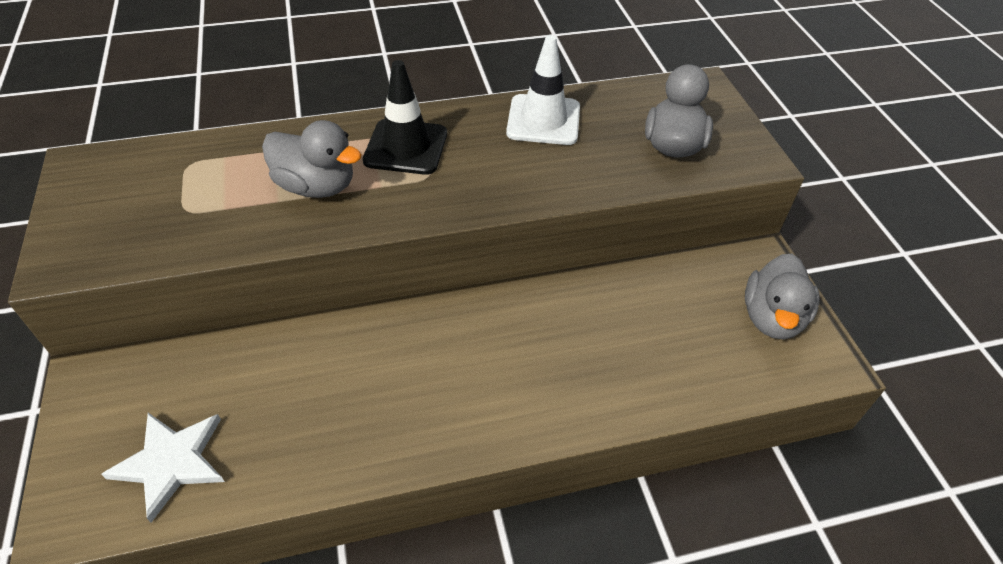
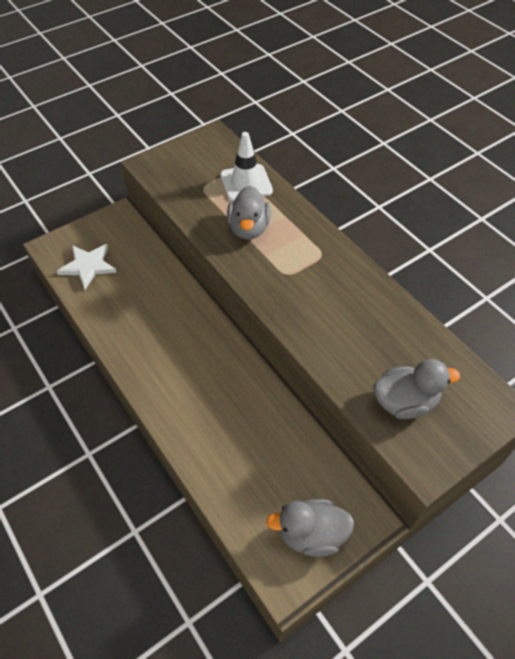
camera: 70 degrees right, 5 degrees up
(406, 147) = (306, 253): black traffic cone -> none
(543, 120) = (381, 314): white traffic cone -> white traffic cone (246, 183)

